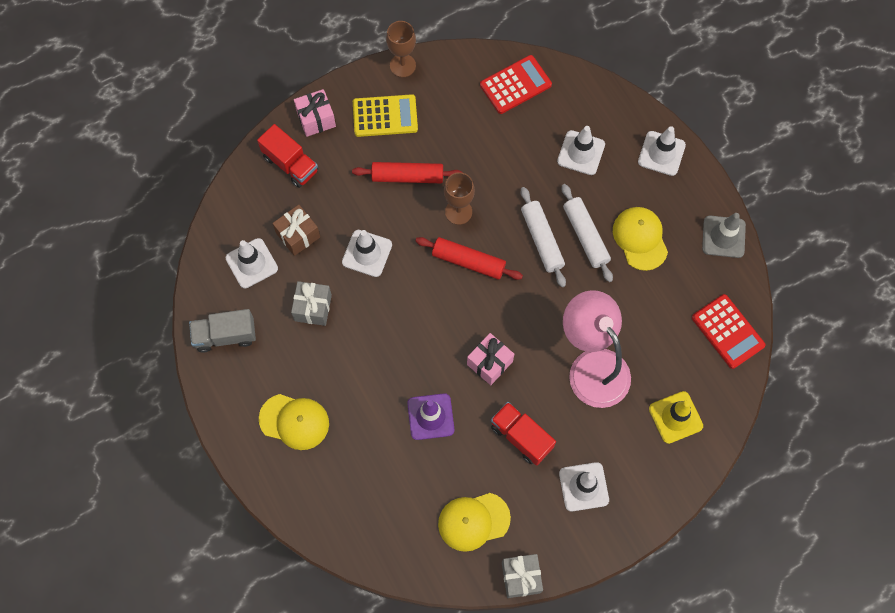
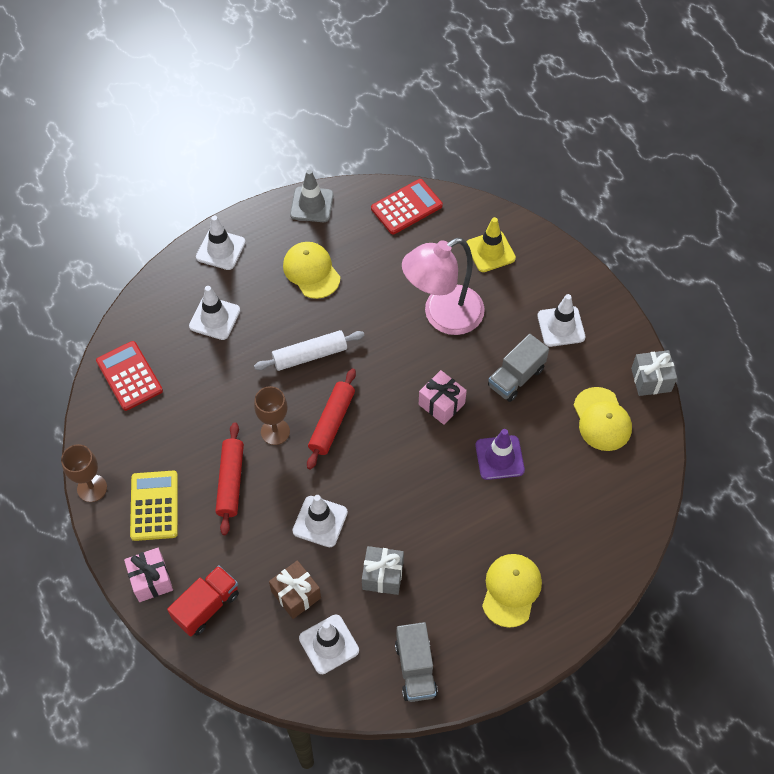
camera: 90 degrees left, 10 degrees down
(521, 437) = (516, 377): red truck -> grey truck
(585, 236) = (307, 317): white rolling pin -> none
(640, 238) = (311, 271): yellow cap -> yellow cap turned 75 degrees clockwise

